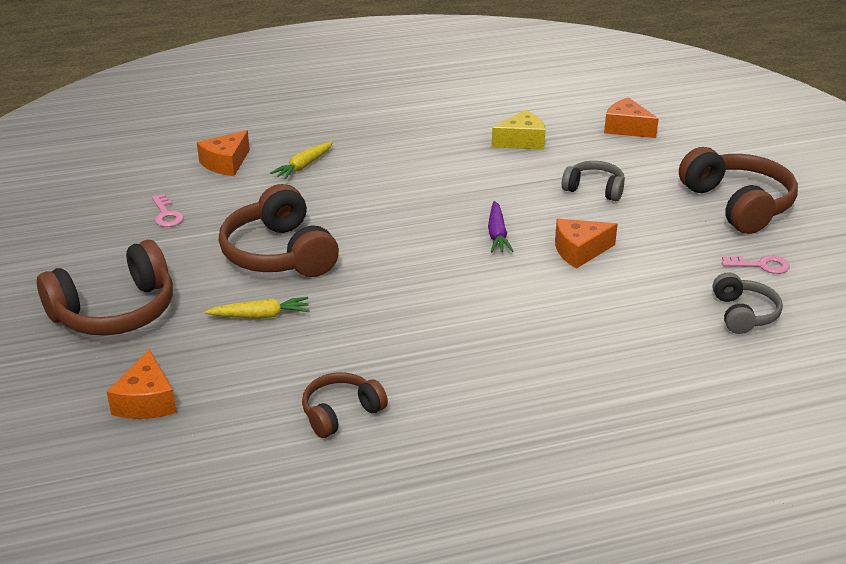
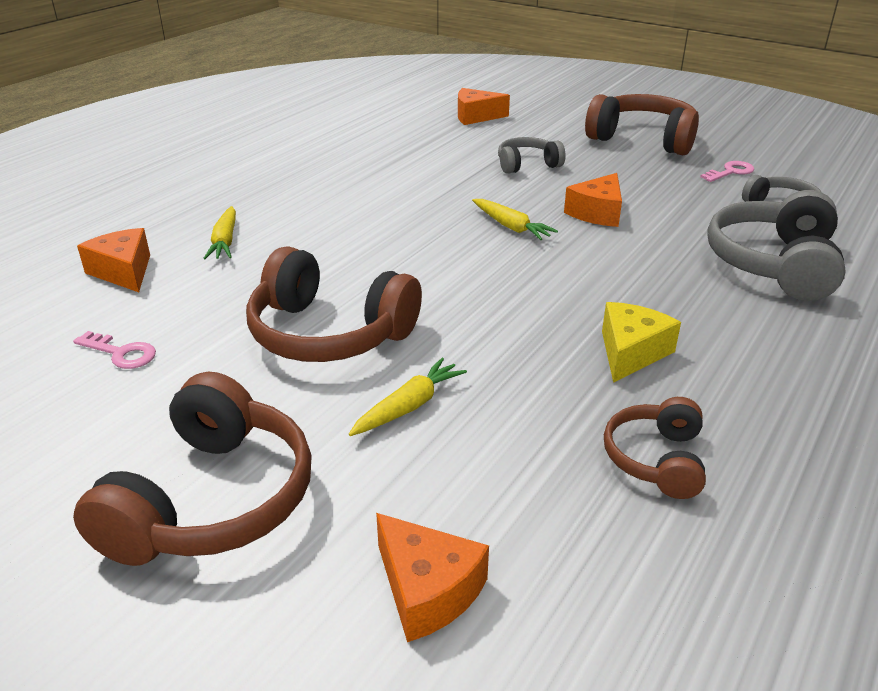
camera: 40 degrees left, 0 degrees up
(226, 163) = (124, 271): orange cheese -> orange cheese turned 150 degrees clockwise
(497, 234) = (511, 227): purple carrot -> yellow carrot
(522, 141) = (408, 151): yellow cheese -> yellow cheese (631, 352)
(643, 350) = (774, 264): none -> grey headphones

